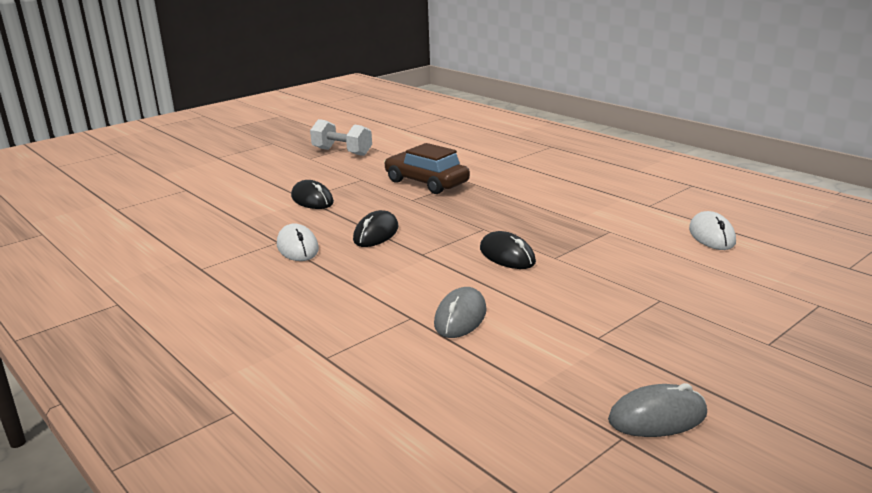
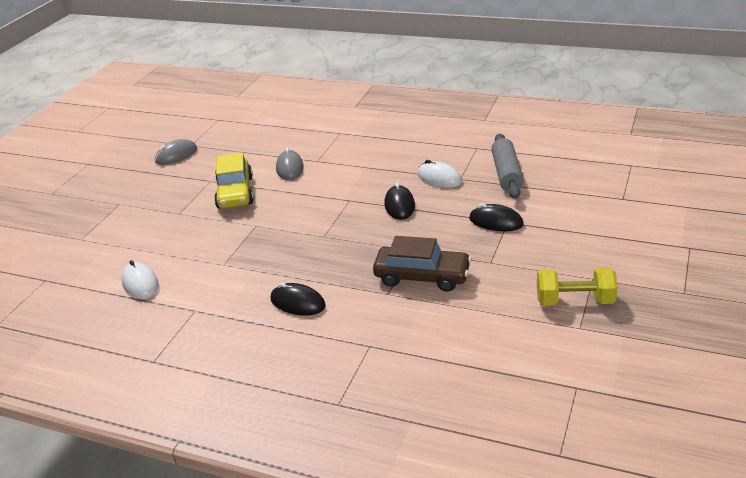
camera: 155 degrees right, 10 degrees up
(228, 232) = (506, 174): none -> grey rolling pin
(342, 152) = (575, 301): white dumbbell -> yellow dumbbell
(507, 255) = (289, 216): black mouse -> black mouse (298, 303)
(564, 304) = (235, 192): none -> yellow car

